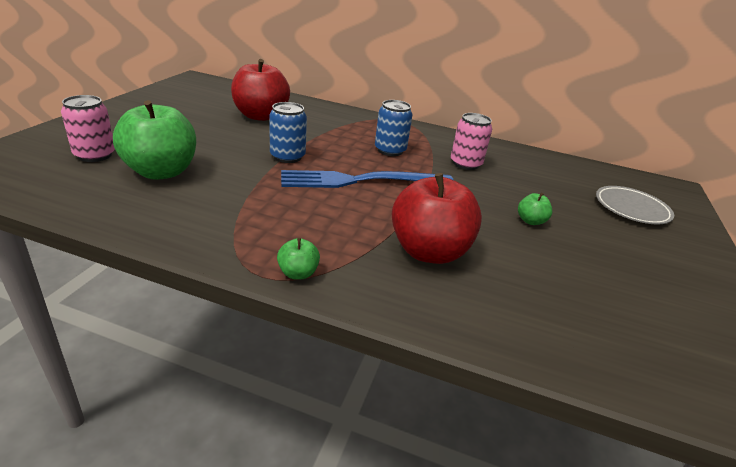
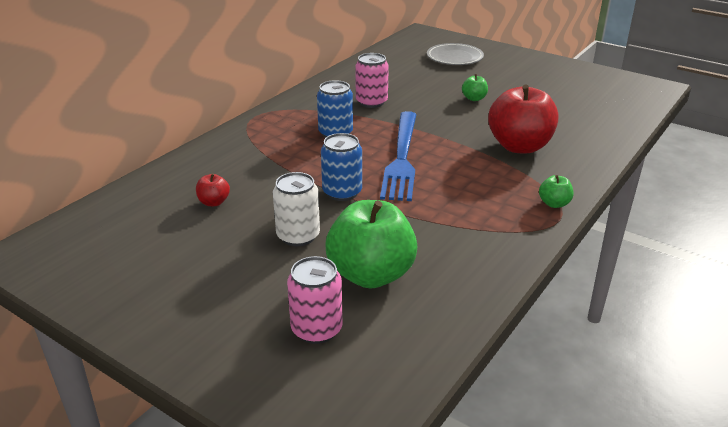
camera: 70 degrees left, 0 degrees up
(218, 144) = (298, 236): none -> white can
(260, 116) = (214, 202): red apple -> red apple, size x0.43

